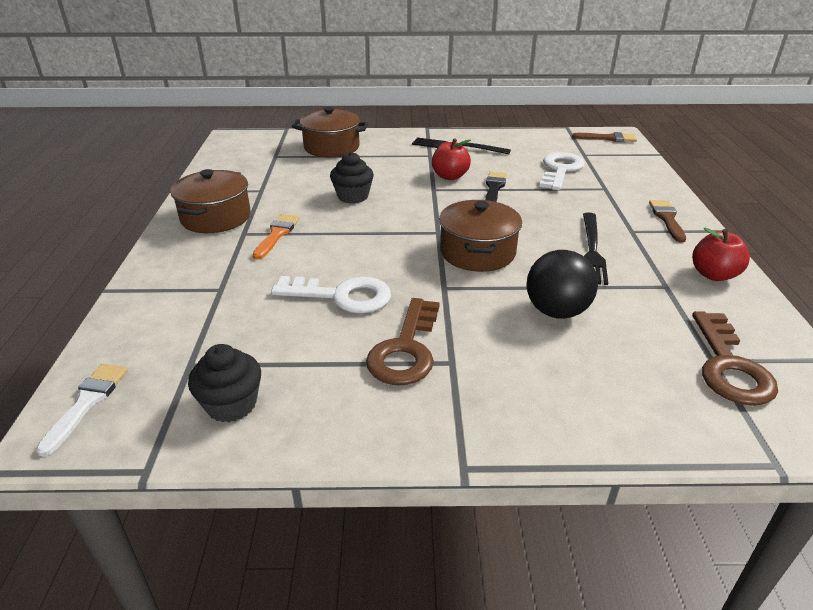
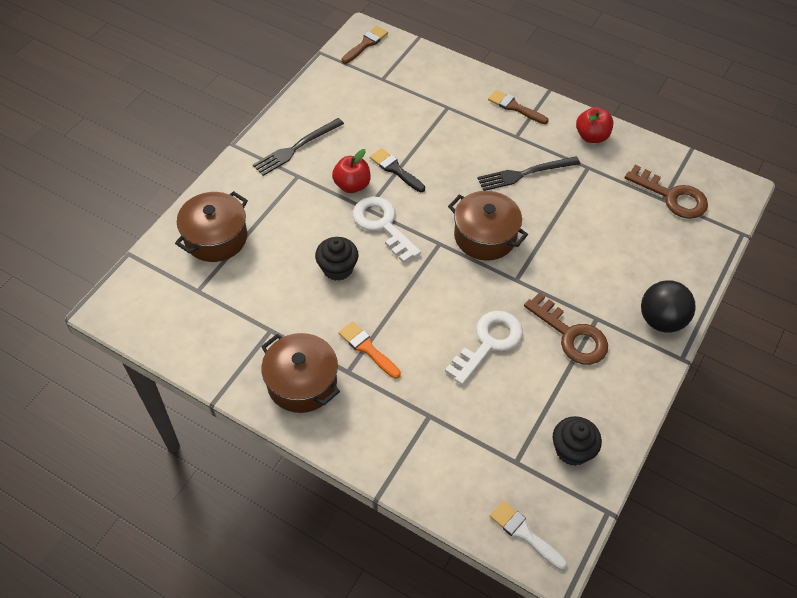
camera: 60 degrees left, 20 degrees up
(556, 311) = (579, 237): black ball -> black ball (661, 320)
(560, 170) = (398, 111): white key -> white key (382, 225)
(592, 250) = (525, 173): black fork -> black fork turned 120 degrees clockwise

